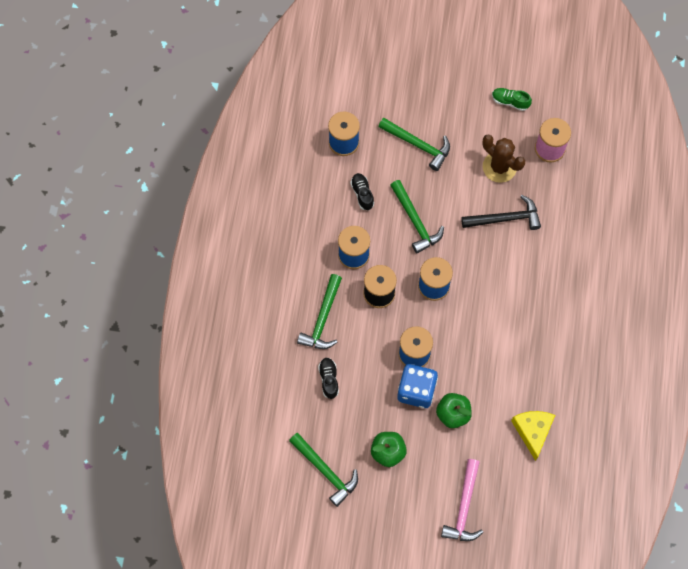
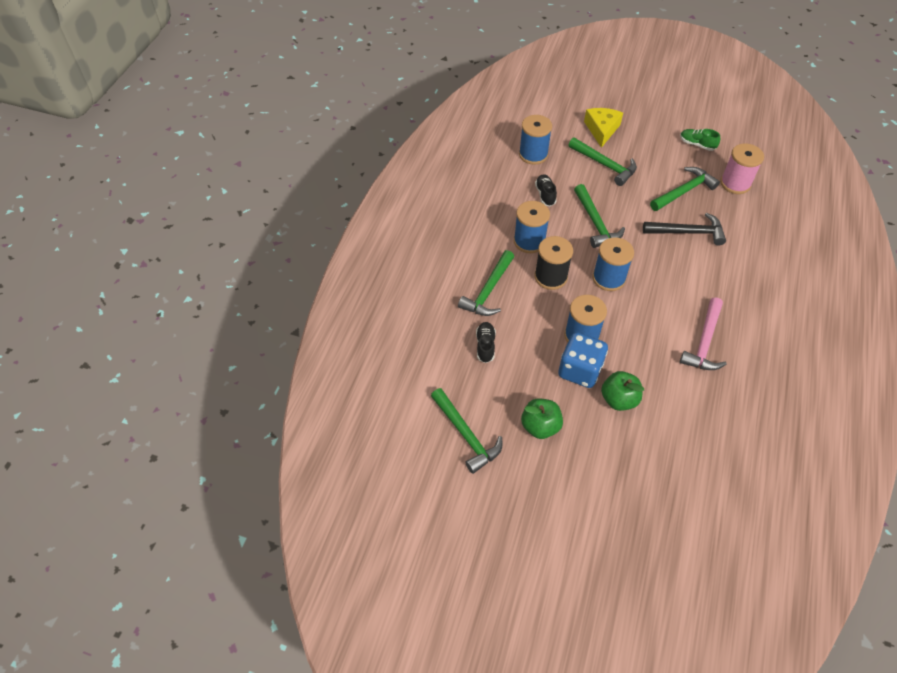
camera: 10 degrees right, 15 degrees down
(464, 507) = (624, 500): pink hammer -> pink hammer (704, 342)
(499, 167) = (684, 191): brown cactus -> green hammer
(532, 431) = (710, 431): yellow cheese -> yellow cheese (601, 130)

